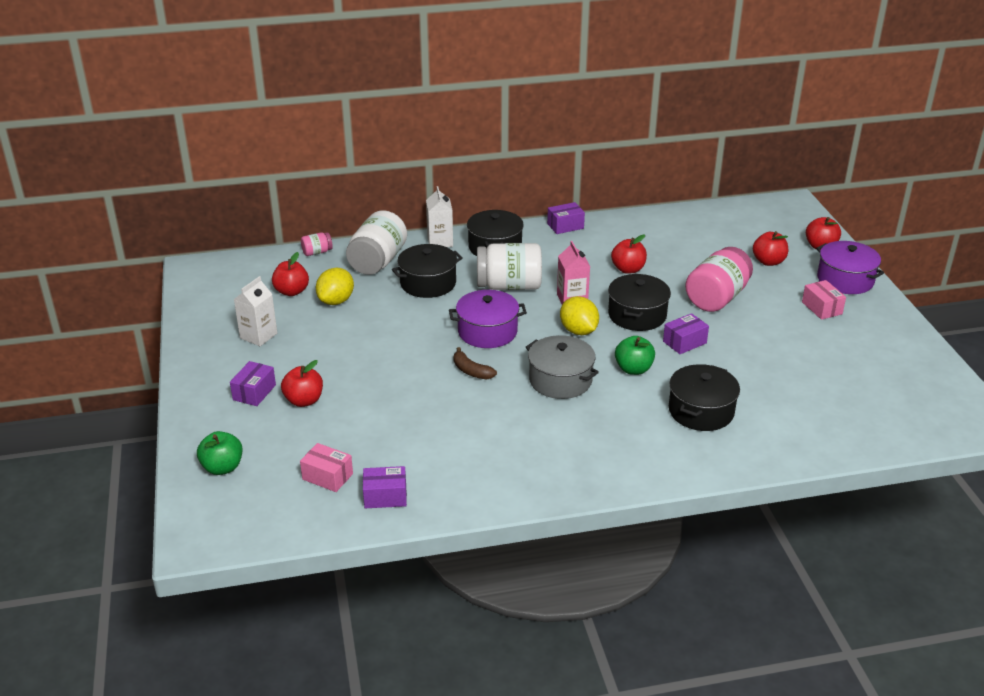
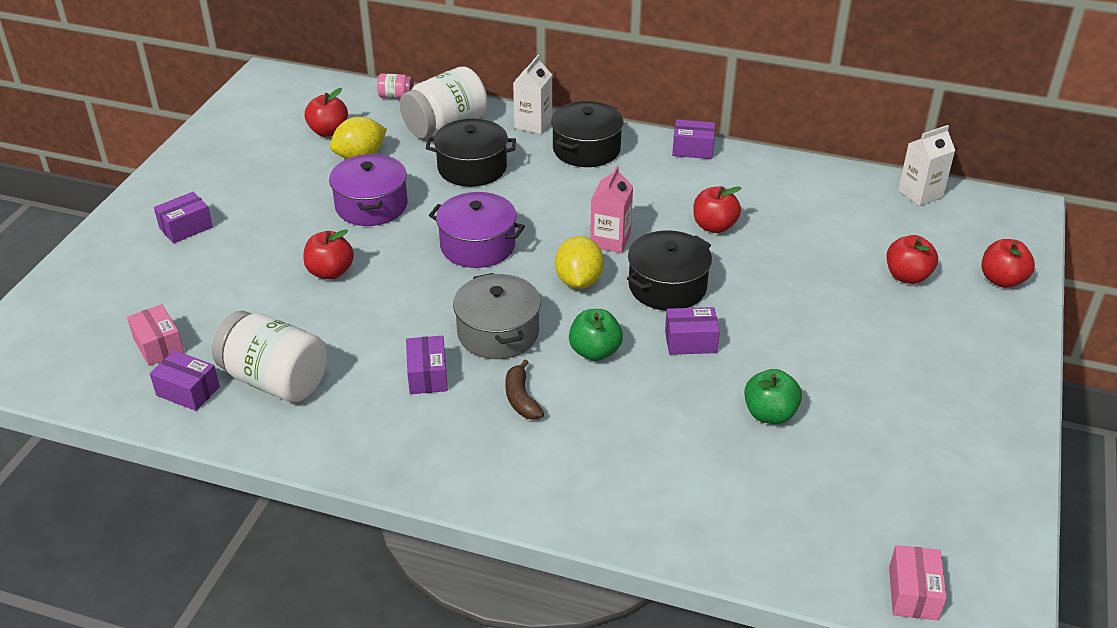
camera: 30 degrees right, 5 degrees up
(222, 467) = (79, 296): green apple -> green apple (769, 414)
(258, 336) = (250, 169): white carton -> white carton (920, 194)
(304, 400) = (220, 254): red apple -> red apple (330, 272)
(471, 371) = (414, 285): brown banana -> brown banana (521, 399)
(509, 286) = (555, 200): white jar -> white jar (276, 380)
(543, 423) = (427, 375): none -> purple box
(701, 411) = (622, 436): black pot -> none
(717, 298) = (789, 300): pink jar -> none
(822, 308) = (918, 363): pink box -> pink box (913, 593)
(845, 280) = (991, 336): purple pot -> purple pot (371, 205)

